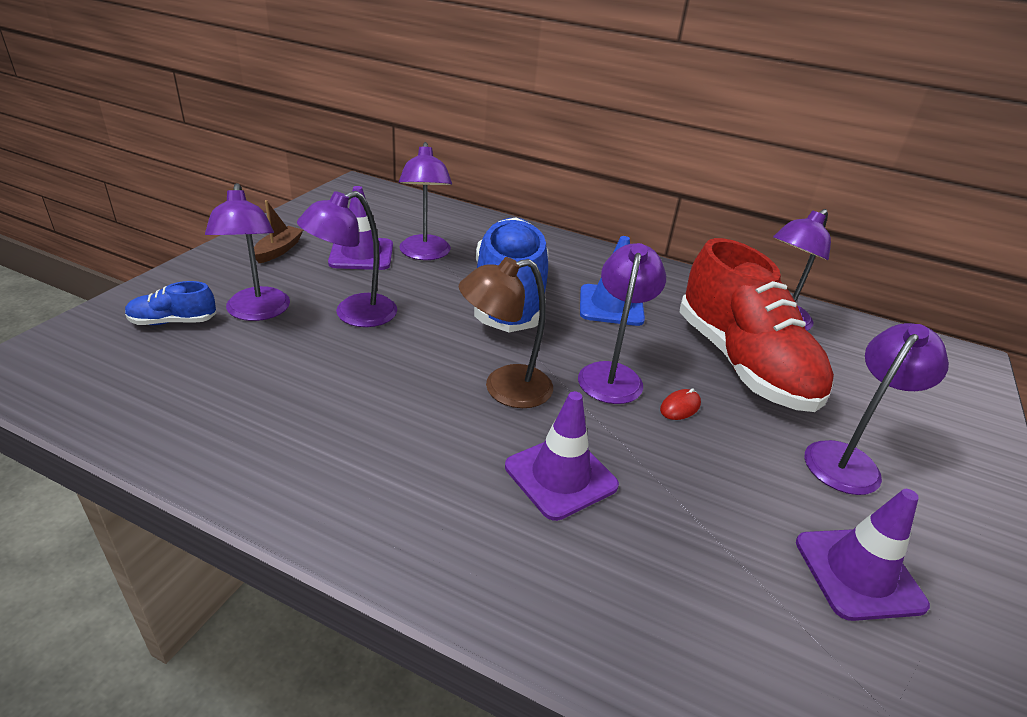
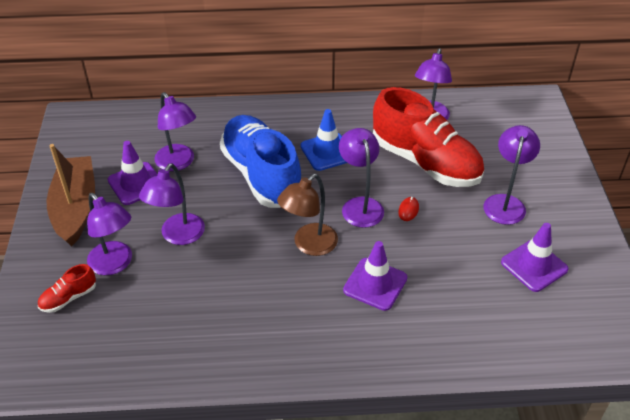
camera: 25 degrees left, 10 degrees up
(173, 321) = (69, 298): blue shoe -> red shoe
(278, 250) = (75, 207): brown boat -> brown boat, size x2.14

